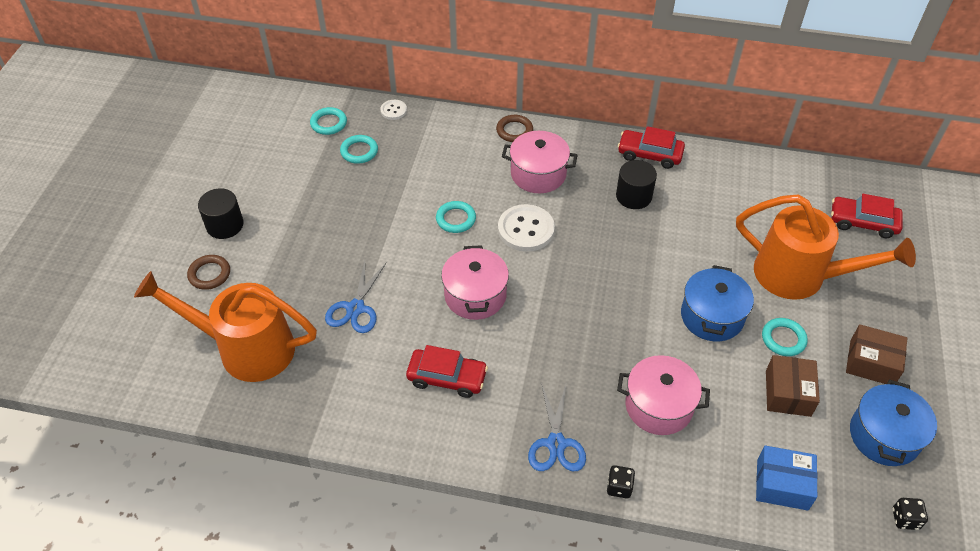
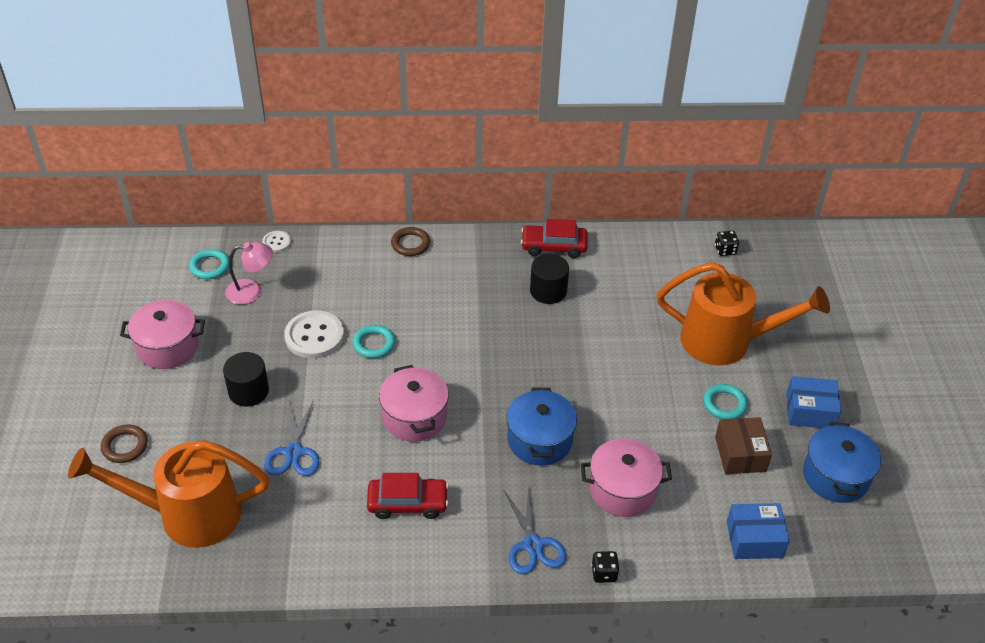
camera: 15 degrees left, 5 degrees down
(225, 225) = (126, 392): black cylinder -> black cylinder (248, 391)
(359, 151) = (252, 291): turquoise ring -> pink lamp
(526, 229) = (448, 342): white button -> white button (314, 336)
(538, 174) = (446, 284): pink pot -> pink pot (167, 347)
(712, 316) = (652, 395): blue pot -> blue pot (540, 440)
(863, 222) = (773, 280): red car -> none
(871, 363) = (810, 411): brown box -> blue box
(905, 519) = (870, 547): black dice -> black dice (725, 250)

